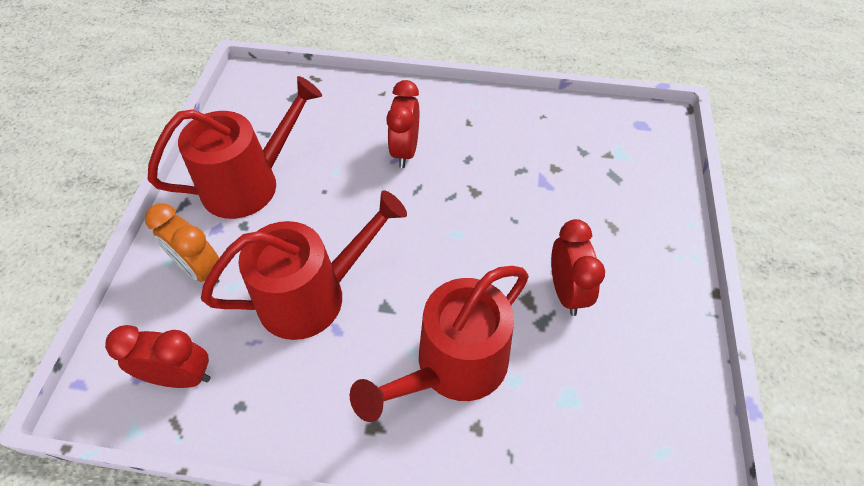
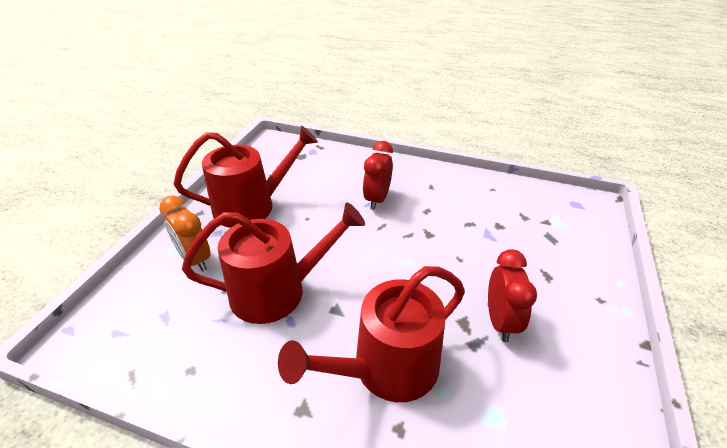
camera: 10 degrees right, 15 degrees down
(181, 376) = (151, 337): red clock -> none

